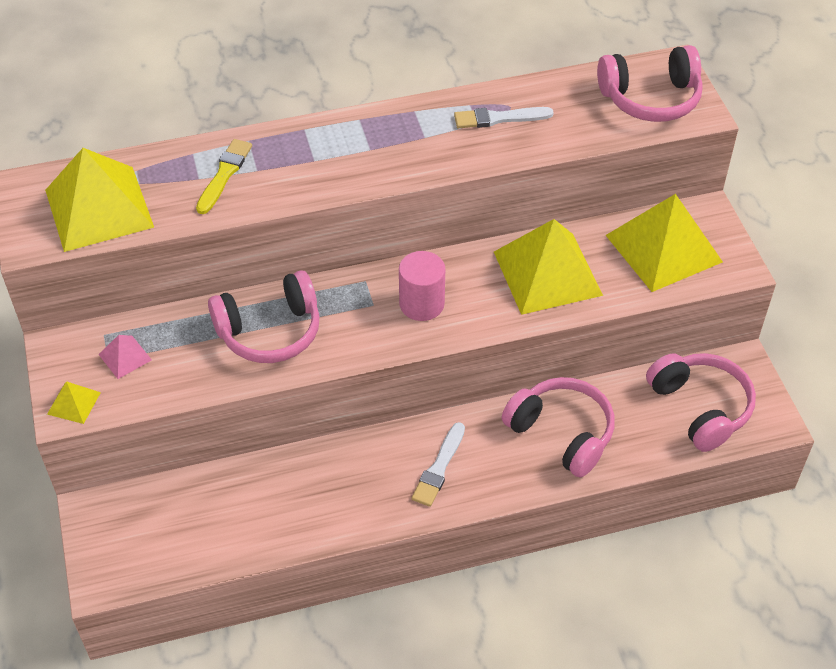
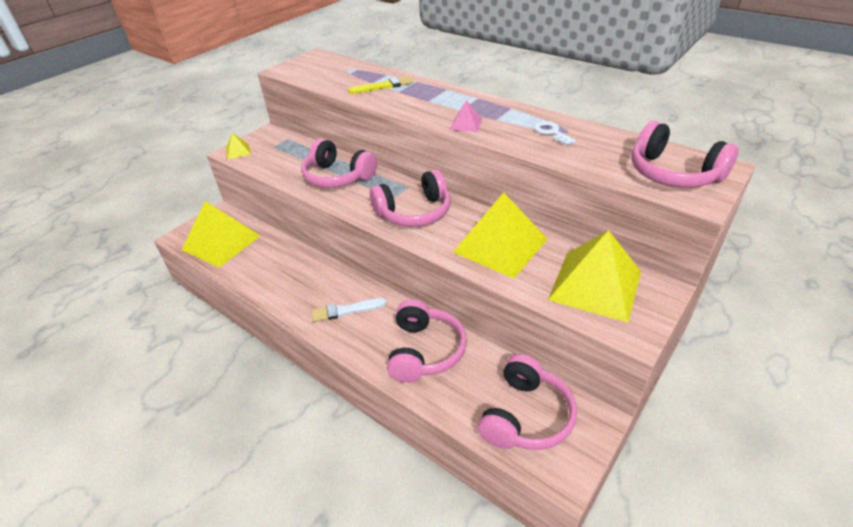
camera: 55 degrees right, 10 degrees down
(98, 208) = (321, 72): yellow pyramid -> yellow pyramid (221, 242)
(125, 357) = (279, 149): pink pyramid -> pink pyramid (466, 124)
(421, 304) = (414, 212): pink cylinder -> pink headphones
(499, 118) = (551, 132): white brush -> white key

